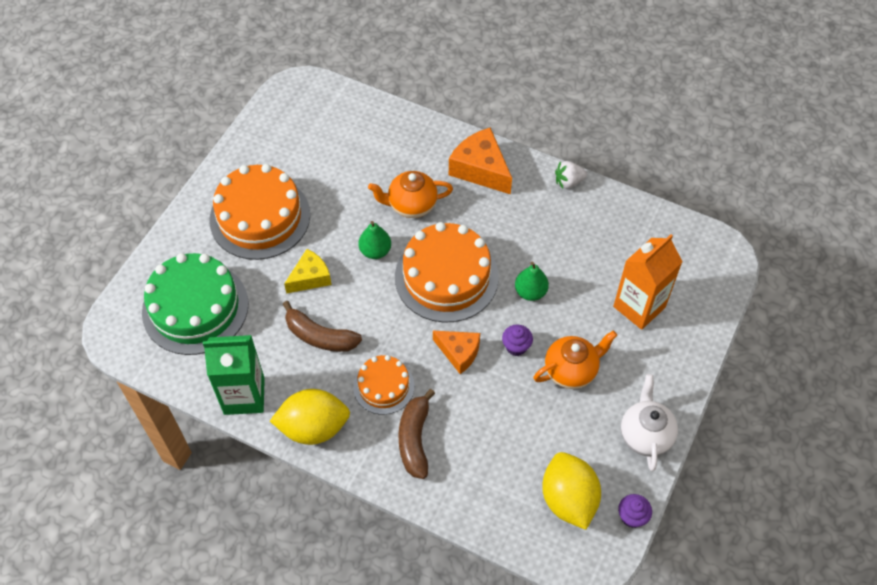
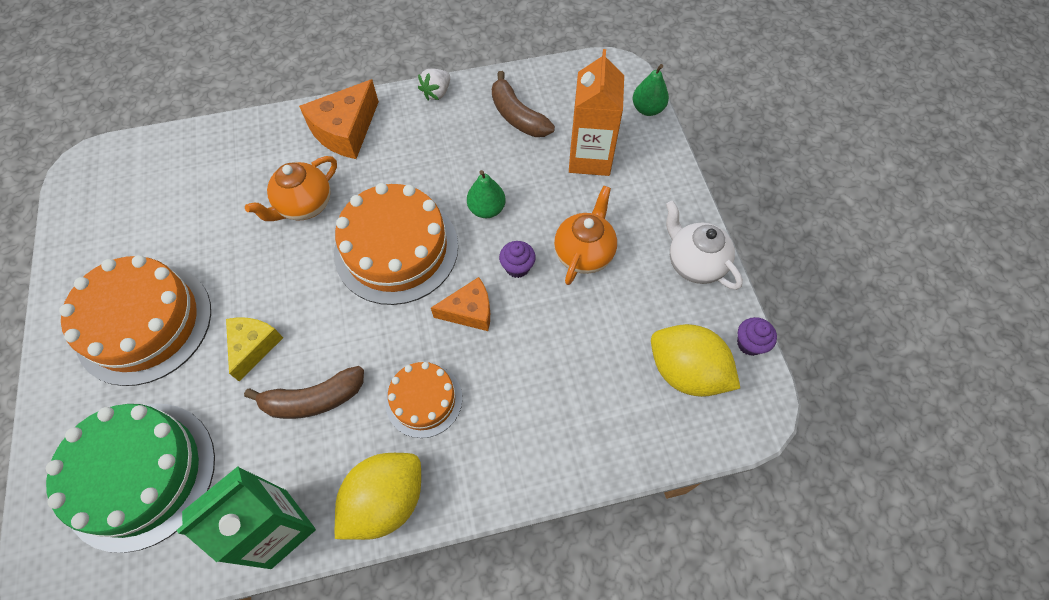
camera: 40 degrees left, 5 degrees up
(375, 251) = (303, 273): green pear -> green pear (647, 109)
(415, 439) = (499, 428): brown banana -> brown banana (517, 116)
(480, 169) = (345, 131): orange cheese -> orange cheese turned 60 degrees counterclockwise

